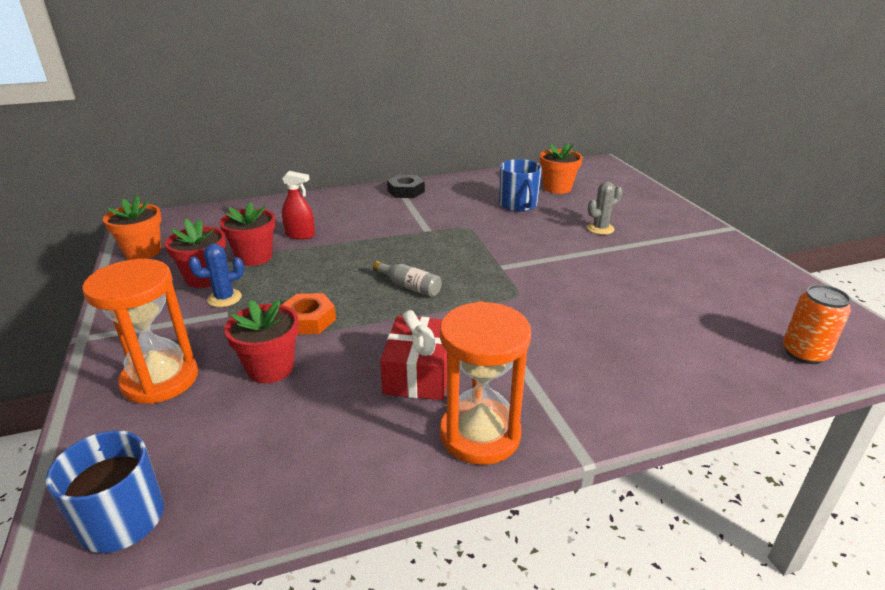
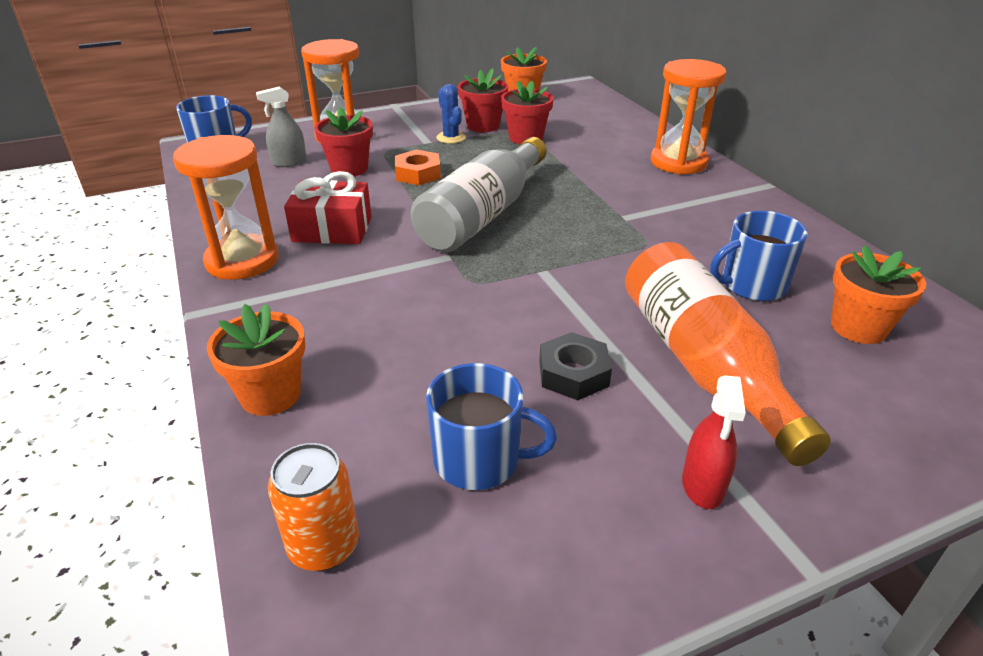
camera: 85 degrees right, 5 degrees up
(221, 423) = (289, 162): none -> grey spray bottle
(300, 235) = (579, 150): red spray bottle -> red spray bottle (703, 485)
(344, 201) = (678, 162): none -> orange hourglass
(406, 191) = (738, 196): black nut -> black nut (573, 374)
(409, 286) = (483, 215): grey bottle -> grey bottle, size x2.38
(600, 228) = (703, 365): grey cactus -> orange bottle
(685, 389) = (270, 395): none -> orange flower pot
(708, 300) = (479, 459): none -> blue mug

